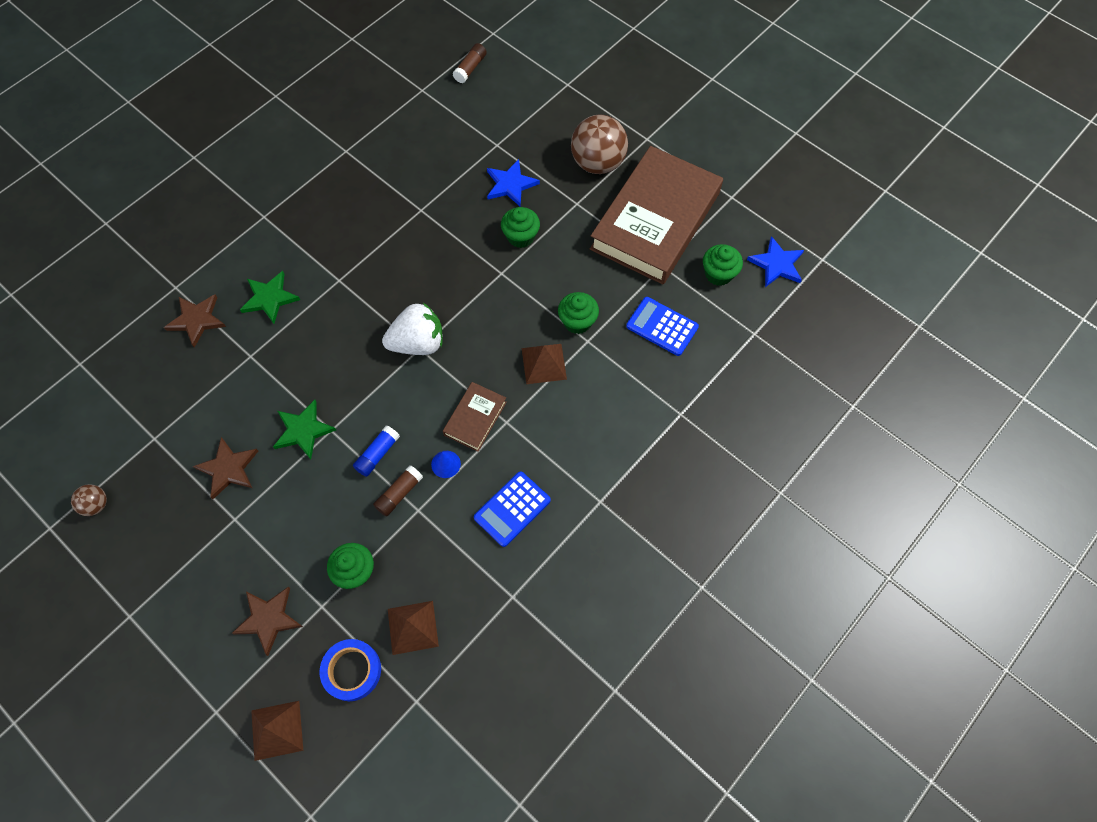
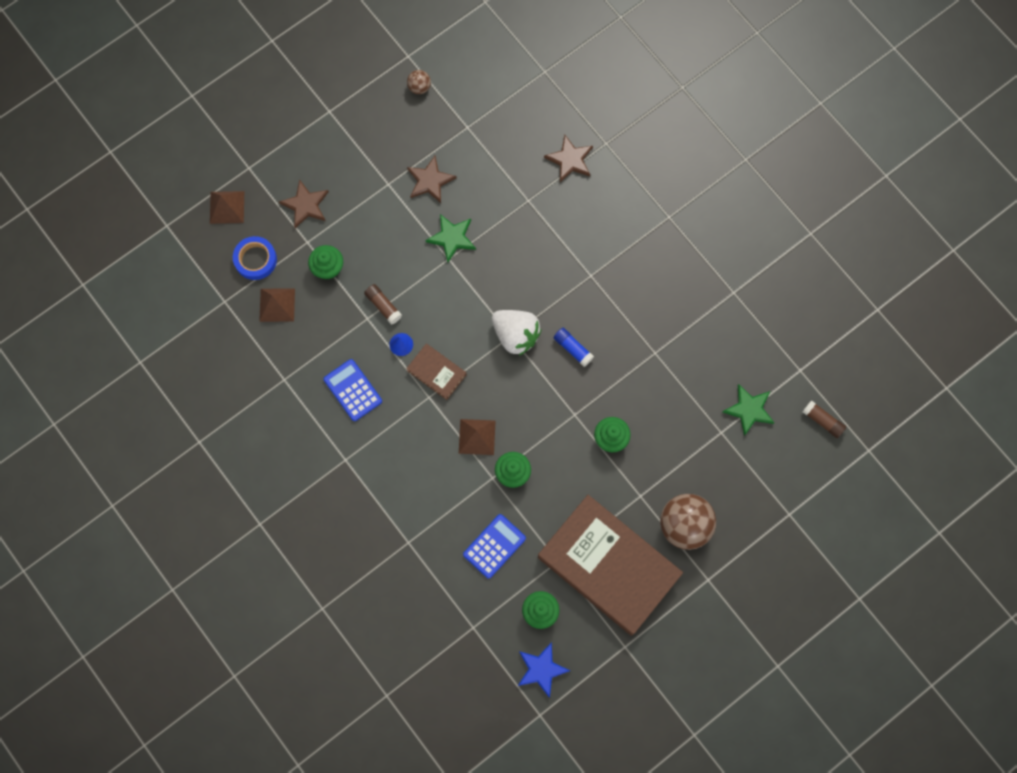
camera: 100 degrees right, 10 degrees up
(269, 298) = (581, 218): green star -> green star (749, 409)
(377, 454) = (420, 293): blue glue stick -> blue glue stick (573, 348)
(418, 343) = (515, 335): white strawberry -> white strawberry turned 45 degrees counterclockwise
(510, 184) = (671, 438): blue star -> none

